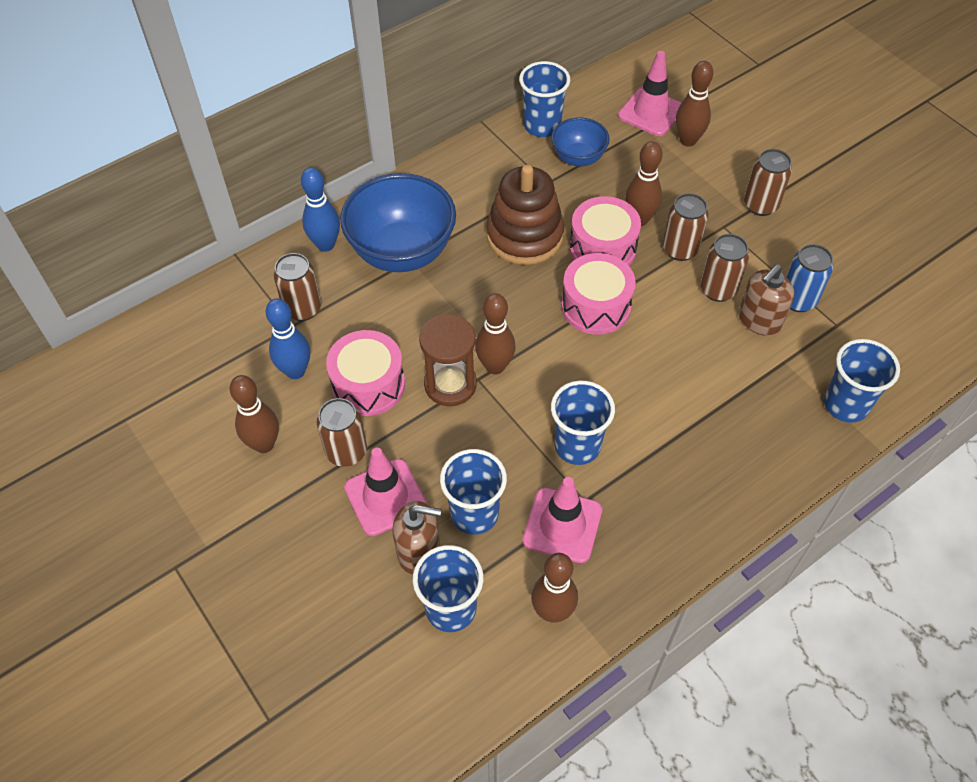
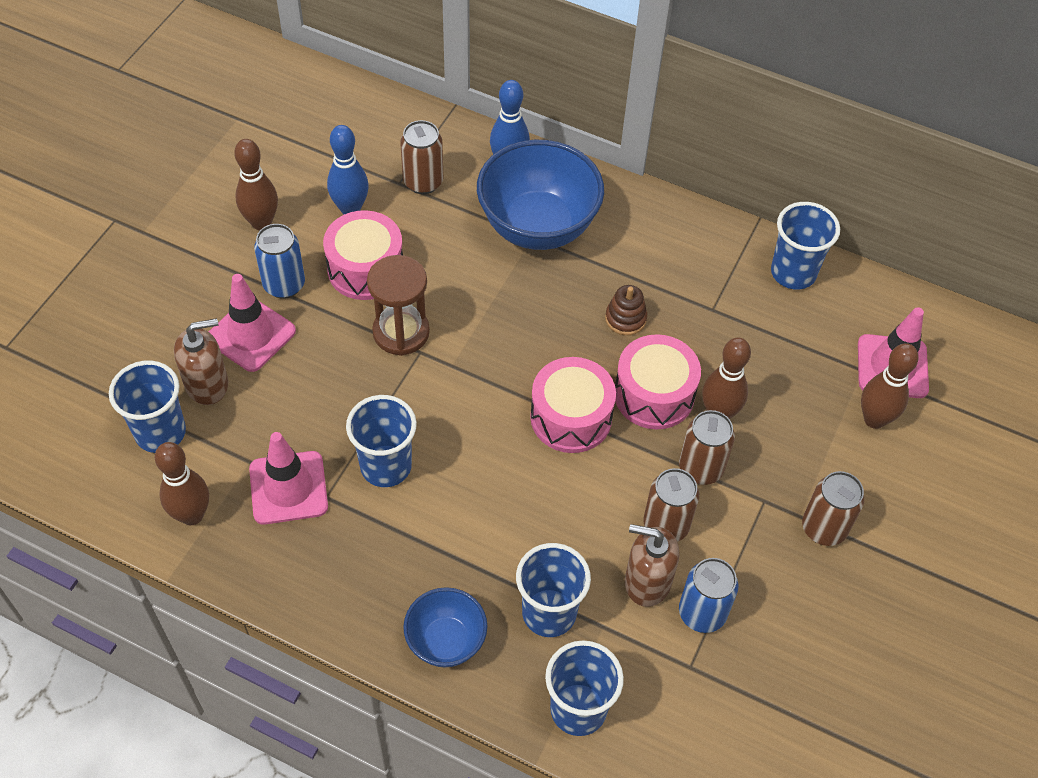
camera: 60 degrees right, 0 degrees up
(346, 452) = (284, 285): brown can -> blue can
(419, 551) = (207, 384): brown soap dispenser -> brown soap dispenser turned 90 degrees counterclockwise
(474, 514) = (267, 411): blue cup -> blue cup (549, 613)
(495, 366) = (443, 360): brown bowling pin -> none
(524, 236) = (625, 318): brown stacking toy -> brown stacking toy, size x0.46
(578, 158) = (769, 324): blue bowl -> blue bowl (446, 641)

